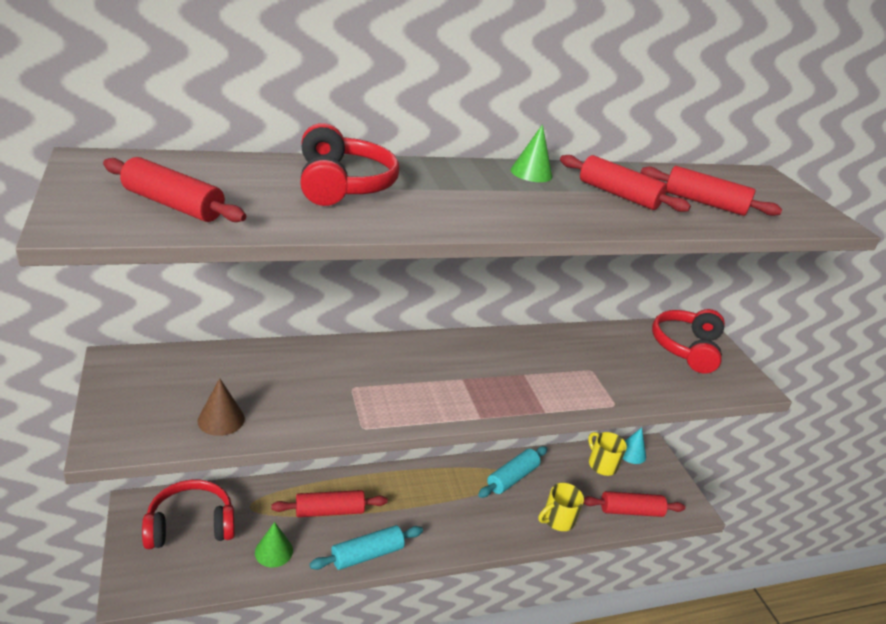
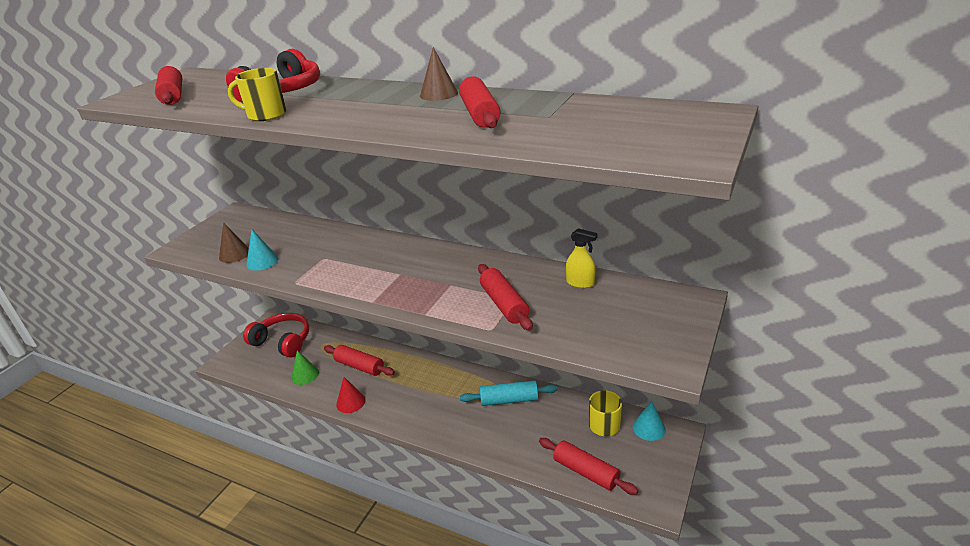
camera: 50 degrees right, 0 degrees up
(278, 416) = (262, 261): none -> turquoise cone
(367, 554) = (350, 402): turquoise rolling pin -> red cone
(531, 173) = (439, 94): green cone -> brown cone
(557, 520) = (509, 446): yellow mug -> yellow mug (265, 115)
(617, 338) = (580, 283): none -> yellow spray bottle
(686, 348) = (645, 310): red headphones -> none
(704, 203) = (558, 128): red rolling pin -> red rolling pin (504, 304)

